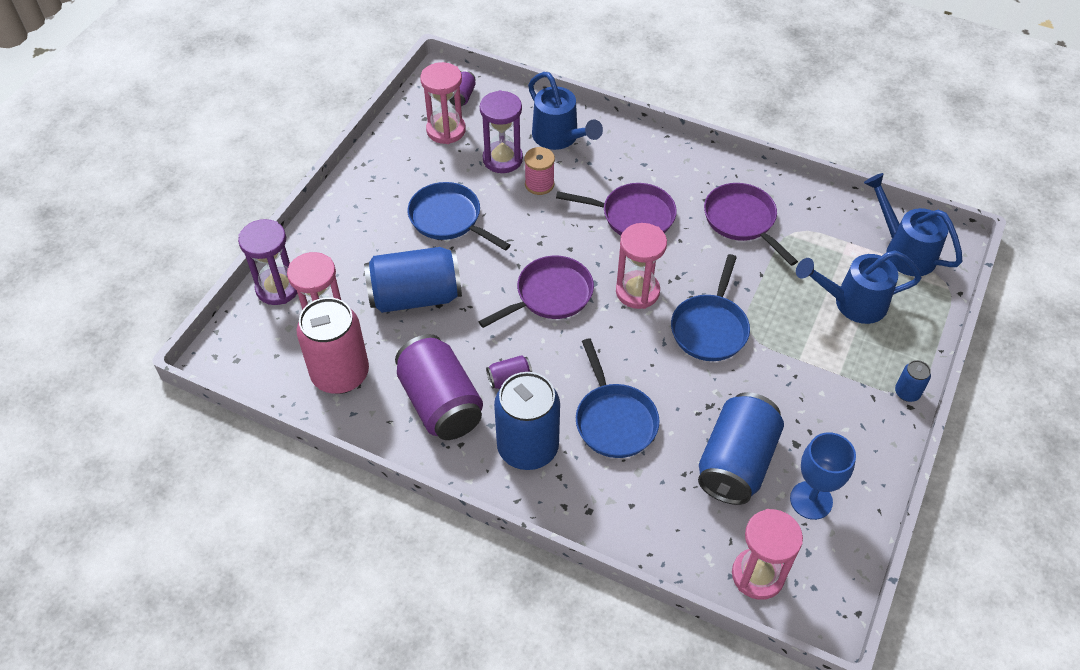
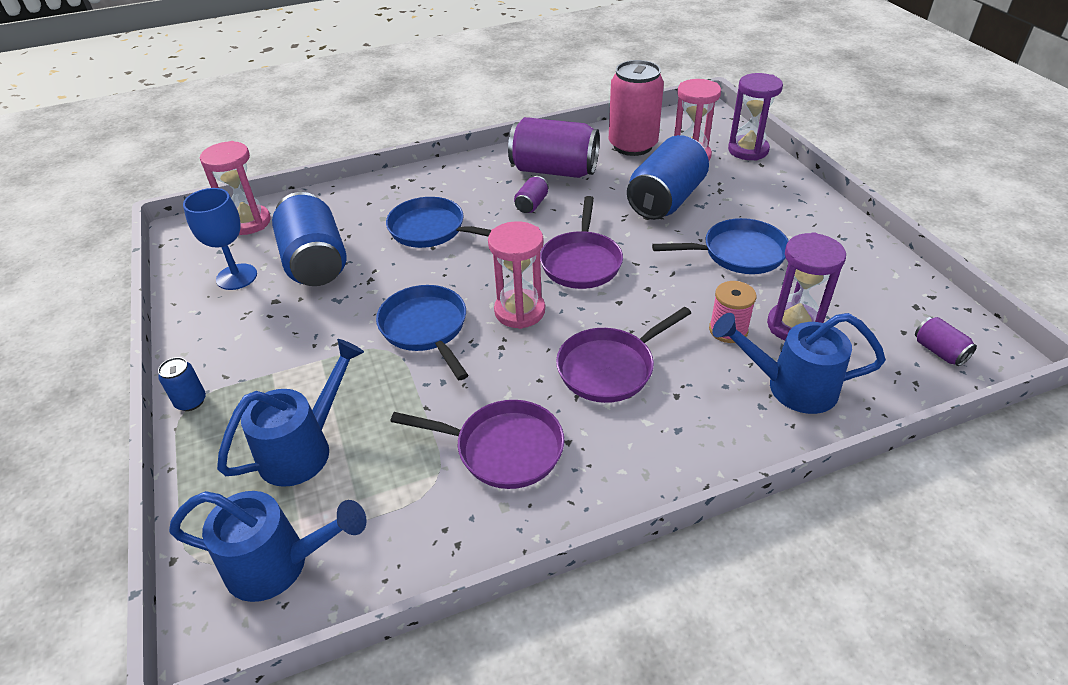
camera: 135 degrees right, 10 degrees down
(446, 130) = (881, 311): pink hourglass -> none
(528, 448) = (470, 186): blue can -> none

